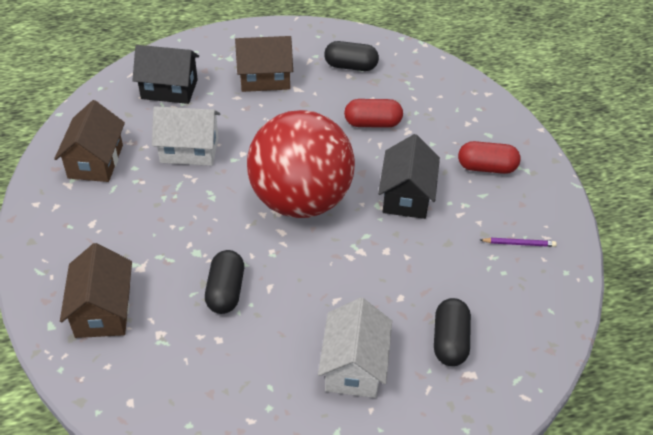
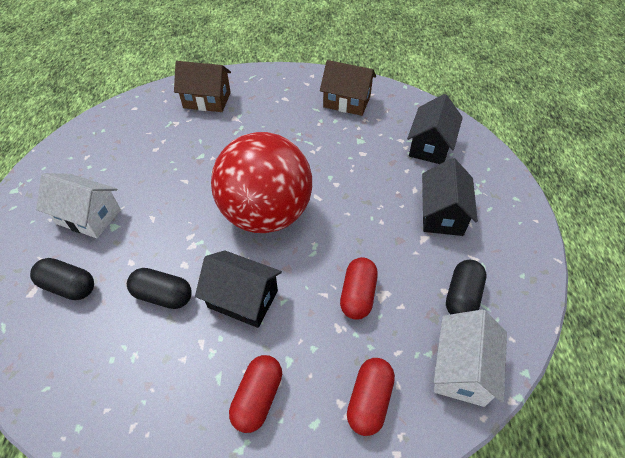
camera: 105 degrees right, 5 degrees up
(189, 150) = (347, 151): white house -> white house (461, 369)
(226, 291) = (193, 156): black capsule -> black capsule (163, 295)
(264, 79) = (442, 214): brown house -> black house
(458, 109) = (369, 400): none -> red capsule
(519, 243) = (137, 390): purple pencil -> none

